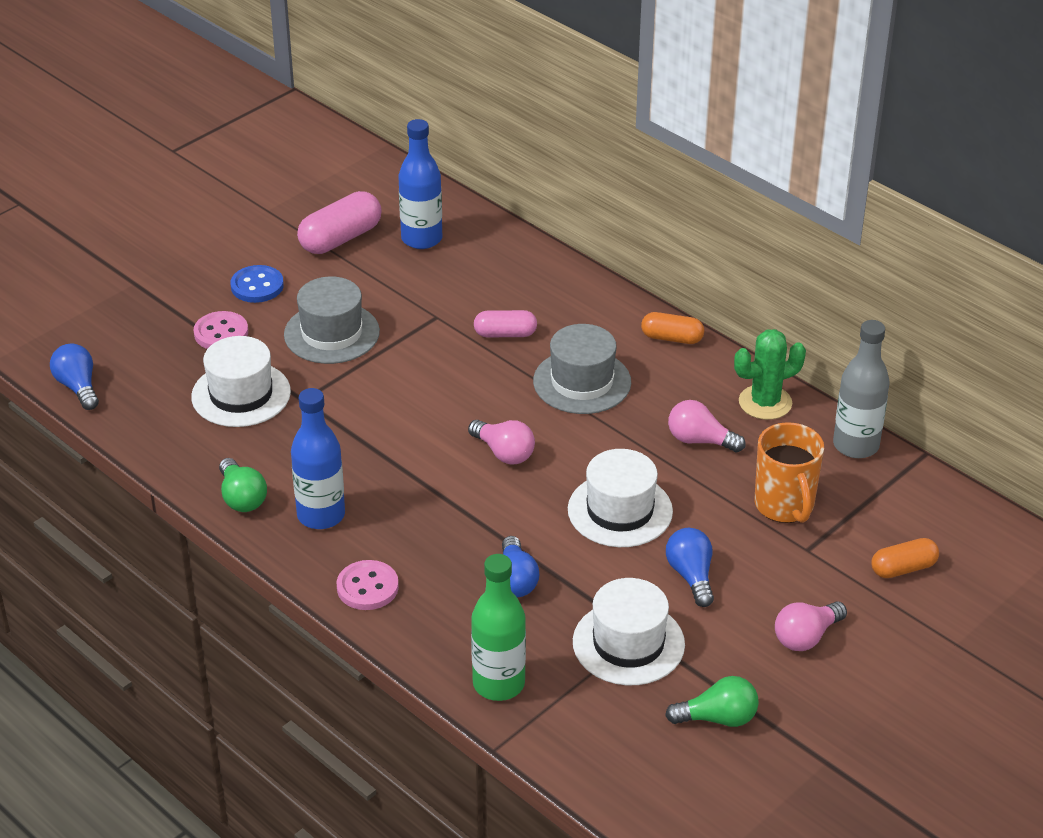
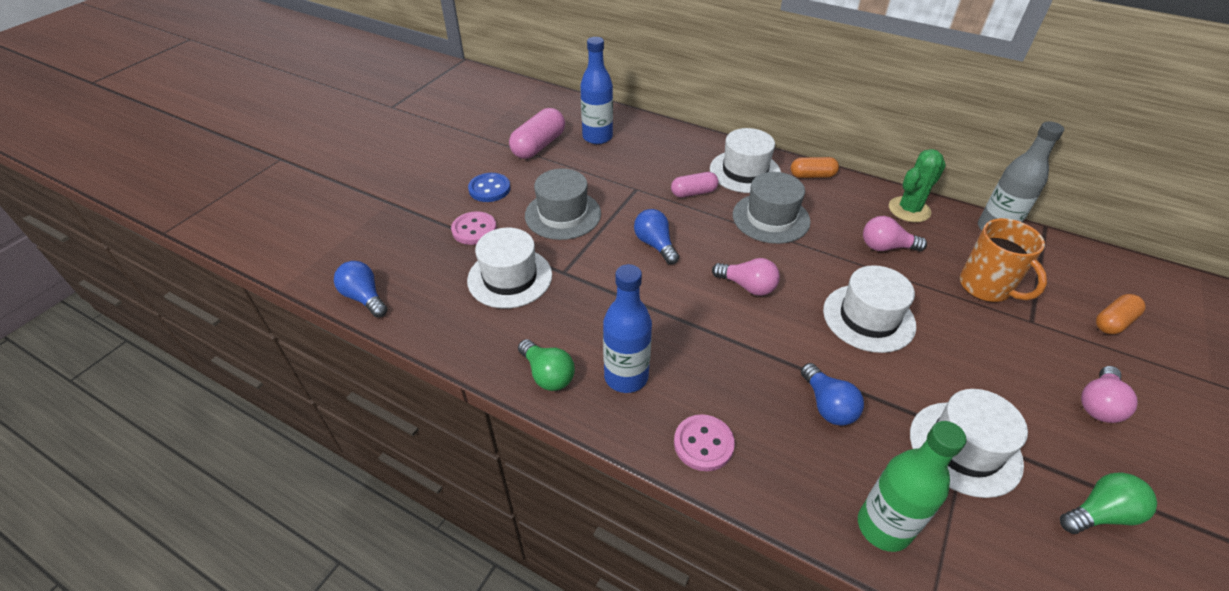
camera: 15 degrees left, 5 degrees up
(587, 318) = (745, 171): none -> white hat
(691, 576) = (965, 366): blue light bulb -> blue light bulb (655, 245)

